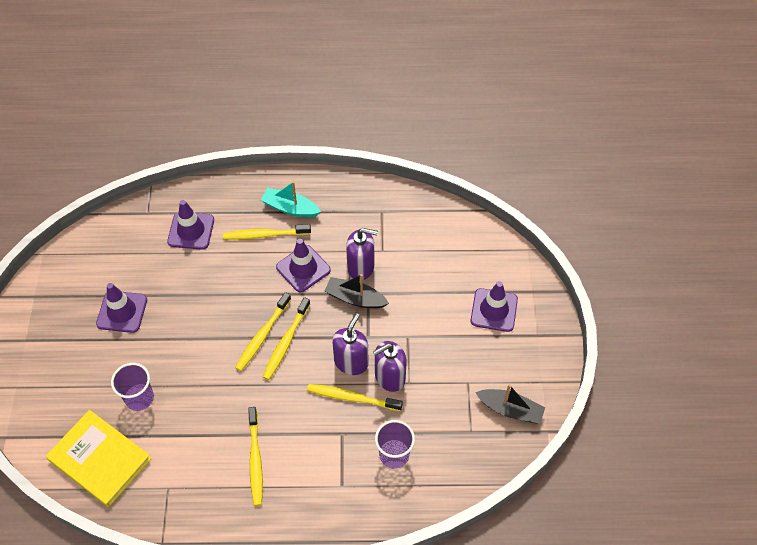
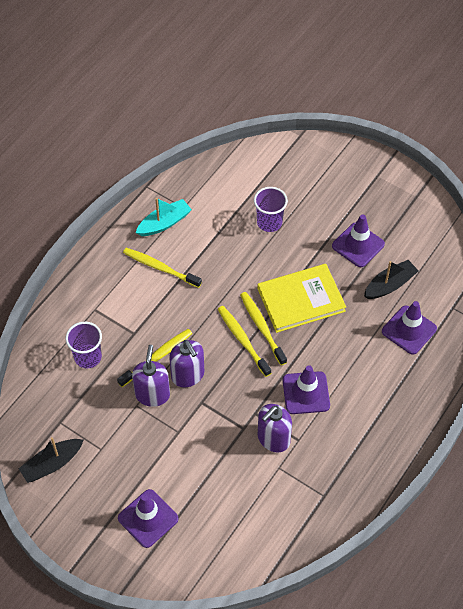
camera: 125 degrees right, 0 degrees up
(100, 459) = (238, 179): yellow book -> yellow book (301, 300)
(265, 235) = (364, 383): yellow toothbrush -> none
(290, 208) = (381, 420): turquoise boat -> turquoise boat (164, 223)
(355, 298) = (245, 415): black boat -> black boat (389, 285)

